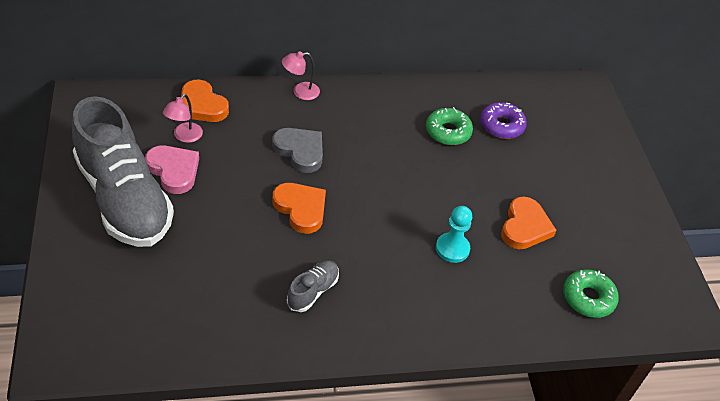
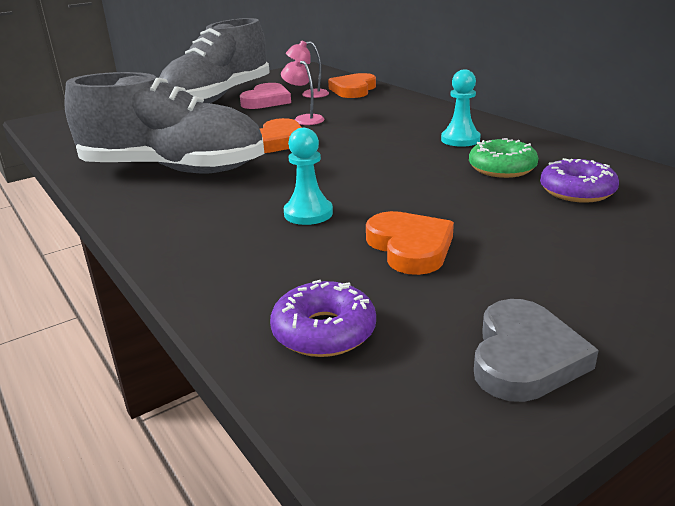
camera: 70 degrees right, 20 degrees down
(300, 92) = (431, 107): pink lamp -> pink lamp (304, 119)
(300, 151) = (353, 124): grey heart -> grey heart (525, 357)
(313, 291) = (174, 169): grey shoe -> grey shoe, size x2.45
(384, 119) = (460, 139): none -> turquoise pawn
(525, 227) = (410, 247): orange heart -> orange heart turned 105 degrees counterclockwise
(588, 298) = (324, 331): green donut -> purple donut

